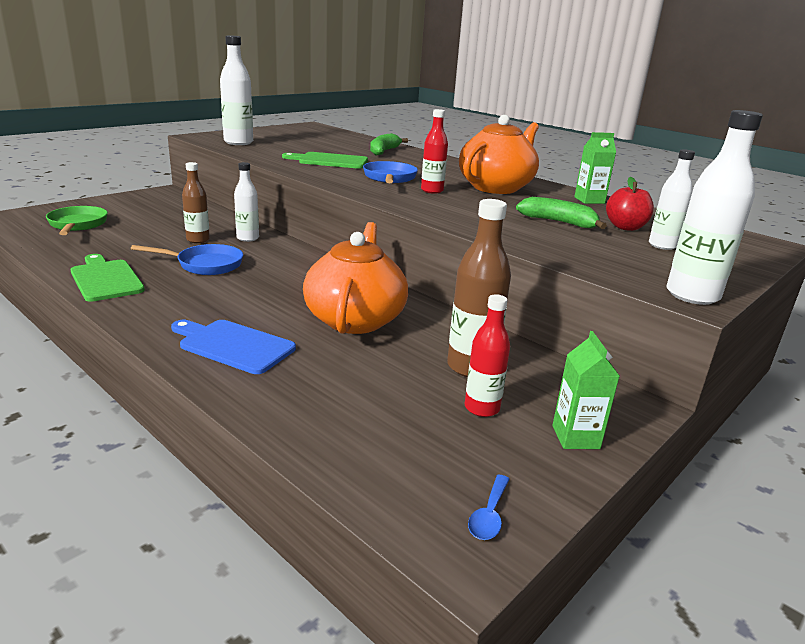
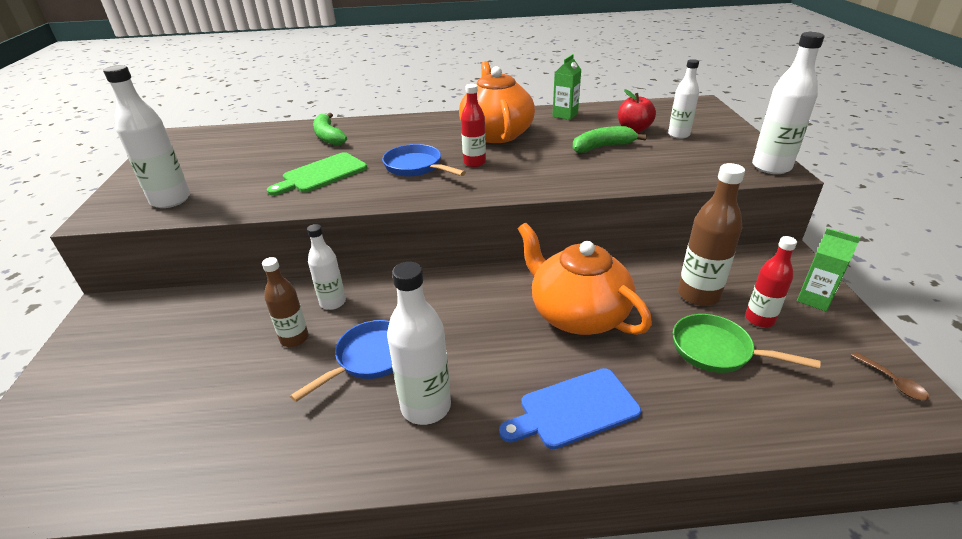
camera: 45 degrees left, 10 degrees up
(77, 225) = (111, 425): green pan -> green pan (717, 351)
(106, 279) = (325, 453): green cutting board -> none
(178, 294) = (426, 407): none -> white bottle
(489, 515) = (892, 382): blue spoon -> brown spoon

